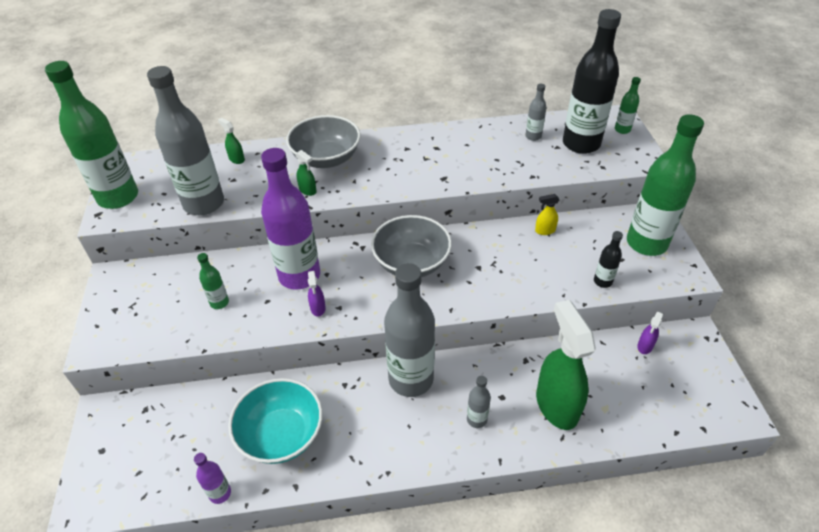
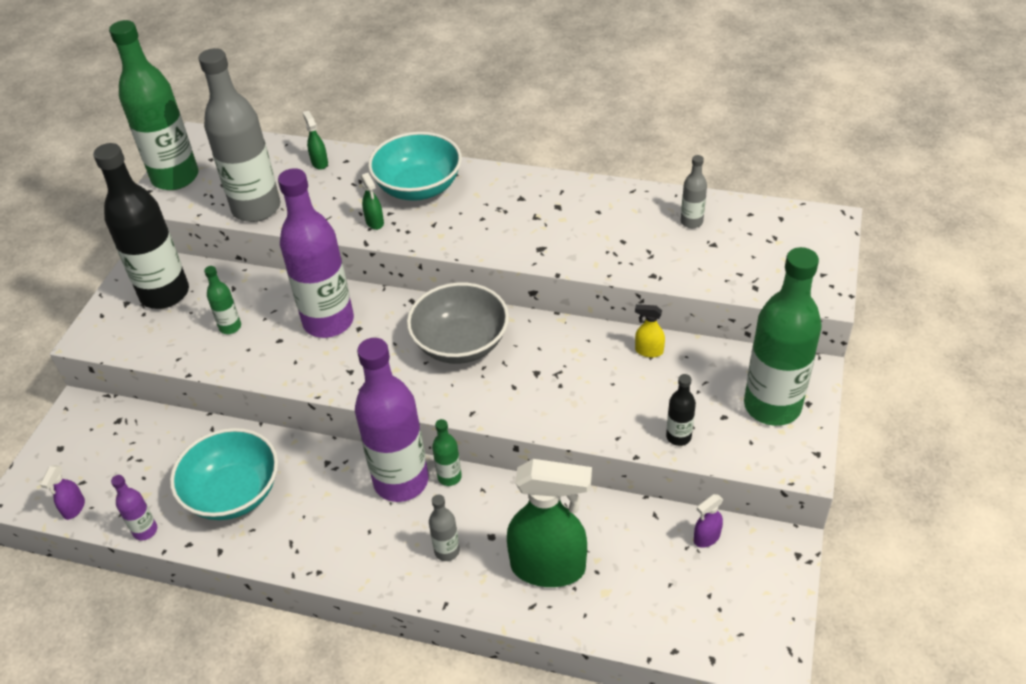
camera: 25 degrees right, 0 degrees up
(318, 308) = (327, 365): purple spray bottle -> purple spray bottle (74, 508)
(326, 159) = (418, 187): grey bowl -> turquoise bowl
(411, 379) = (401, 481): grey bottle -> purple bottle
(556, 405) = (549, 567): green spray bottle -> green spray bottle turned 90 degrees clockwise
(581, 144) = (748, 248): black bottle -> black bottle (165, 294)
(622, 130) = (821, 243): green bottle -> green bottle (449, 477)

